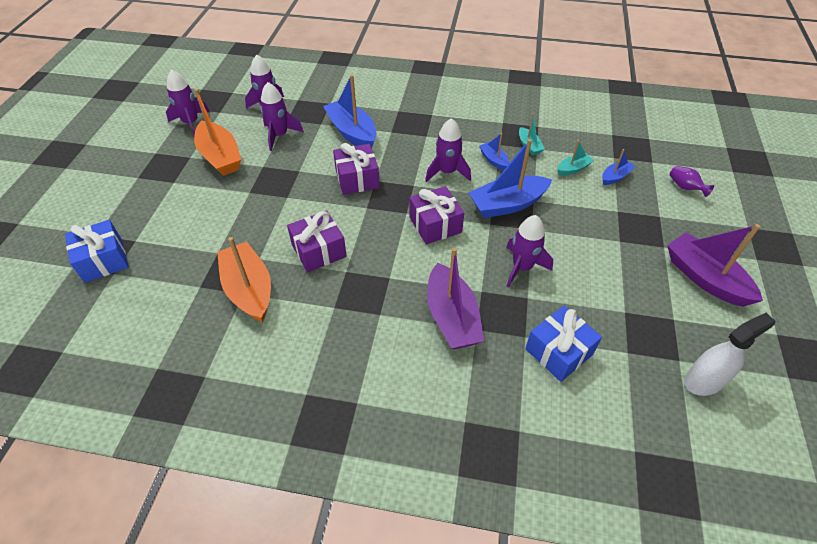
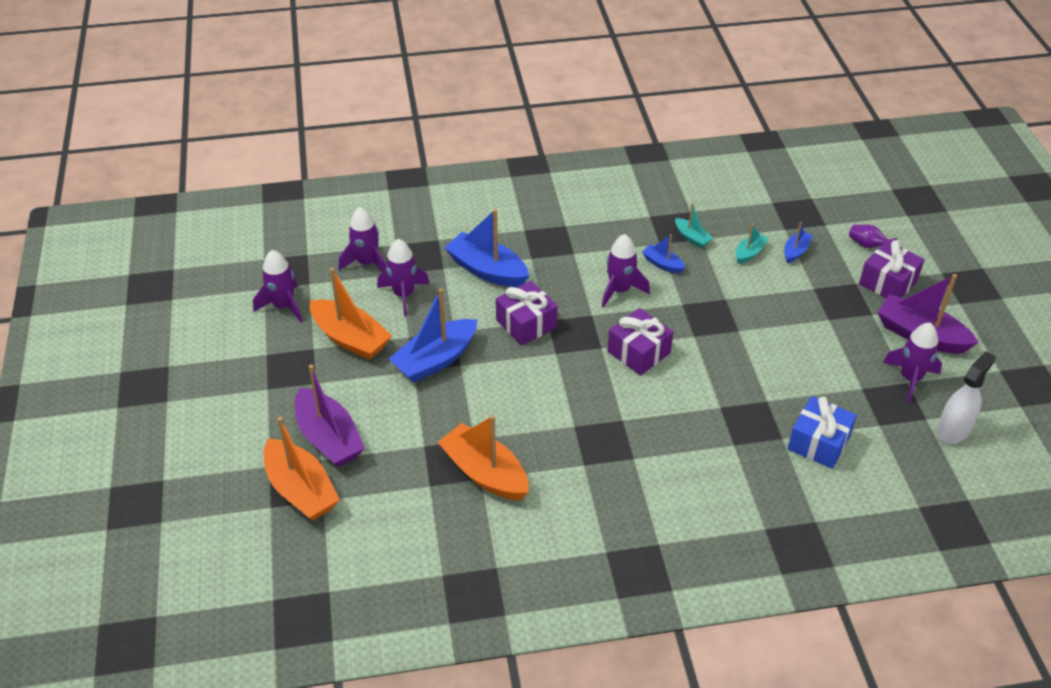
camera: 20 degrees left, 5 degrees down
(103, 260) = (301, 490): blue gift -> orange boat
(319, 250) = (533, 413): purple gift -> purple gift (888, 282)
(451, 317) = (704, 440): purple boat -> purple boat (329, 438)
(507, 204) = (701, 310): blue boat -> blue boat (436, 360)
(522, 267) = (747, 372): purple rocket -> purple rocket (910, 379)

